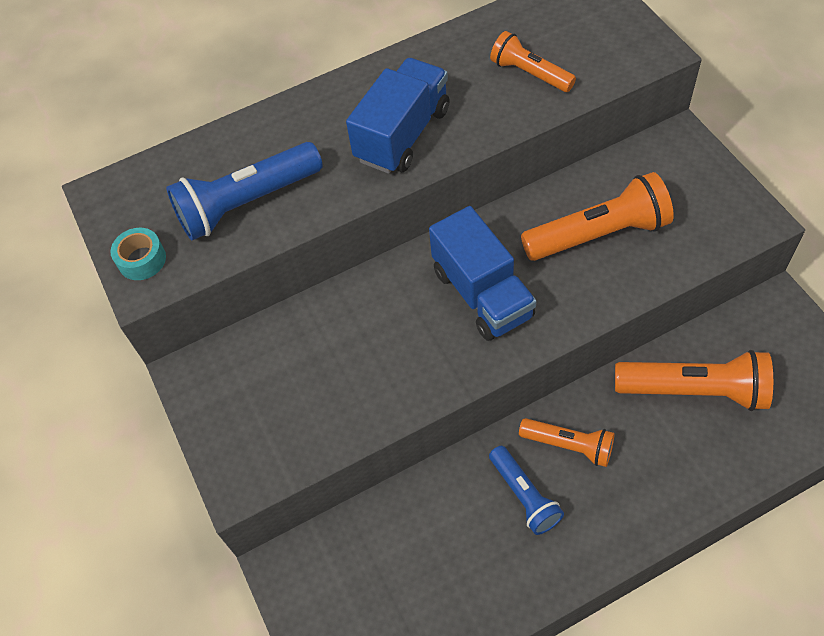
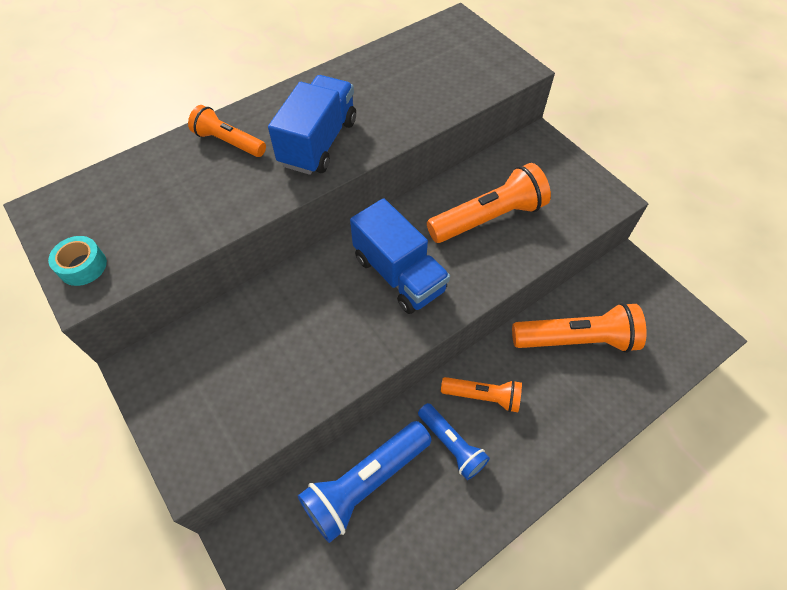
camera: 15 degrees left, 0 degrees up
(247, 203) = (182, 208): blue flashlight -> blue flashlight (365, 483)
(530, 73) = (420, 89): orange flashlight -> orange flashlight (229, 142)

